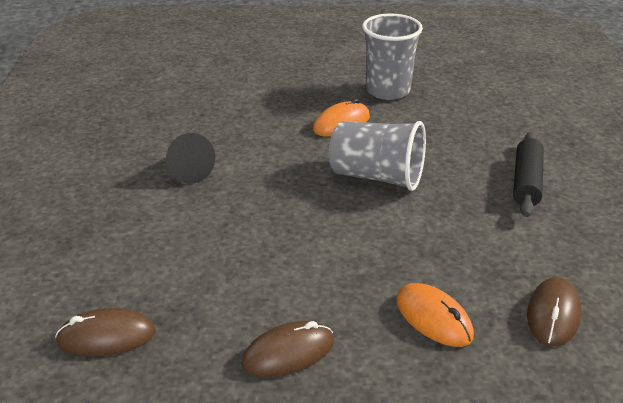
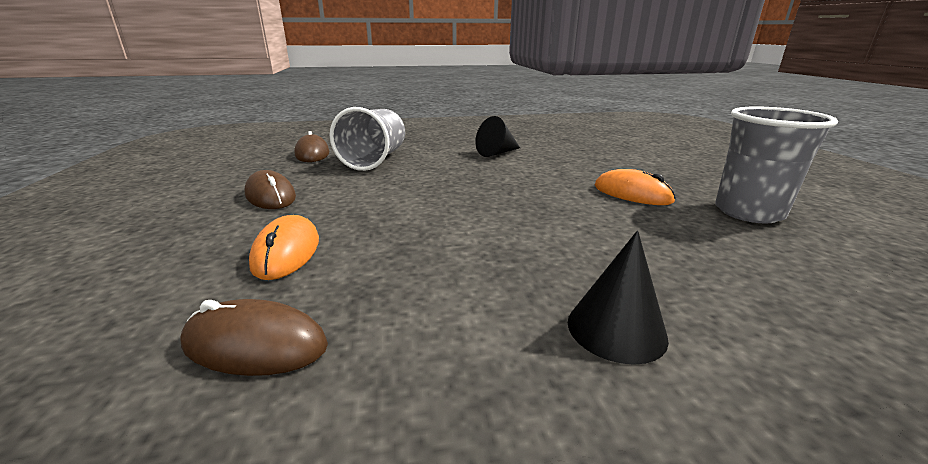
camera: 80 degrees right, 10 degrees down
(377, 177) = (539, 214): grey cup -> grey cup (374, 160)
(433, 318) = (286, 252): orange mouse -> orange mouse turned 45 degrees counterclockwise
(526, 182) = (616, 329): black rolling pin -> black cone

